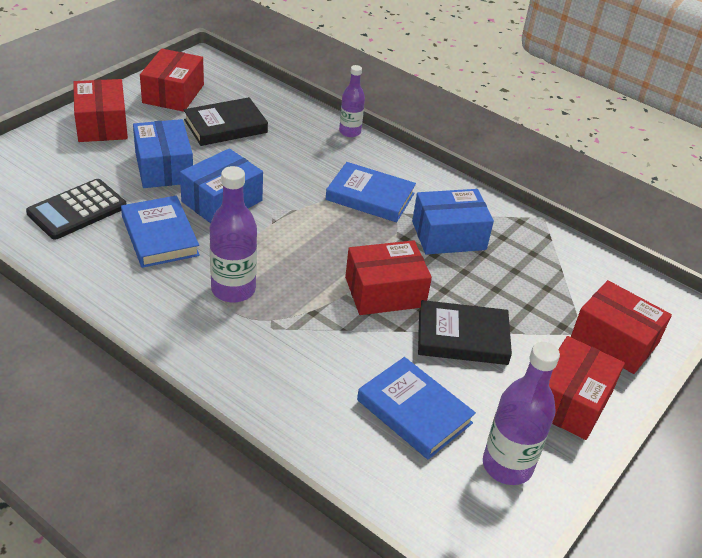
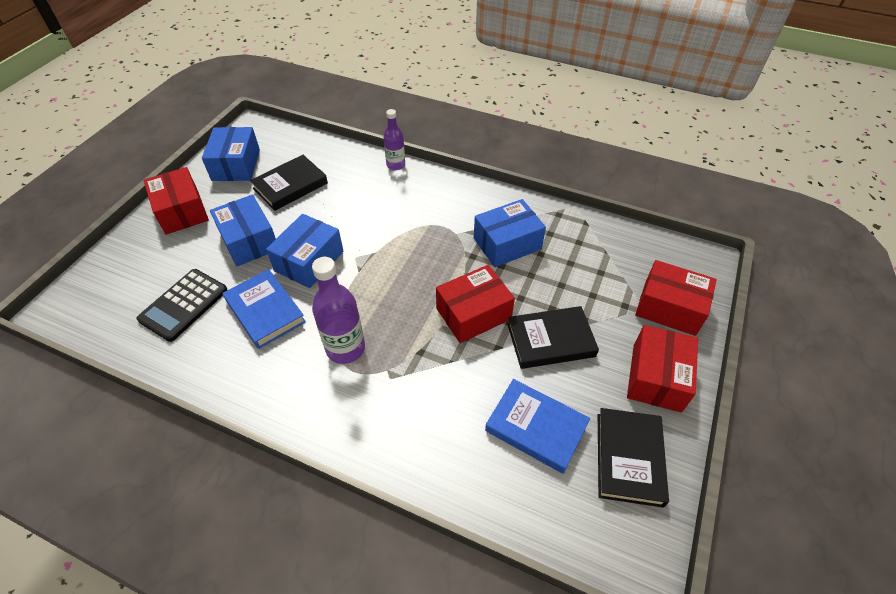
camera: 10 degrees left, 10 degrees up
(173, 93) = (236, 165): red box -> blue box
(370, 196) = (432, 223): blue book -> none
(507, 466) = (629, 458): purple bottle -> black book

